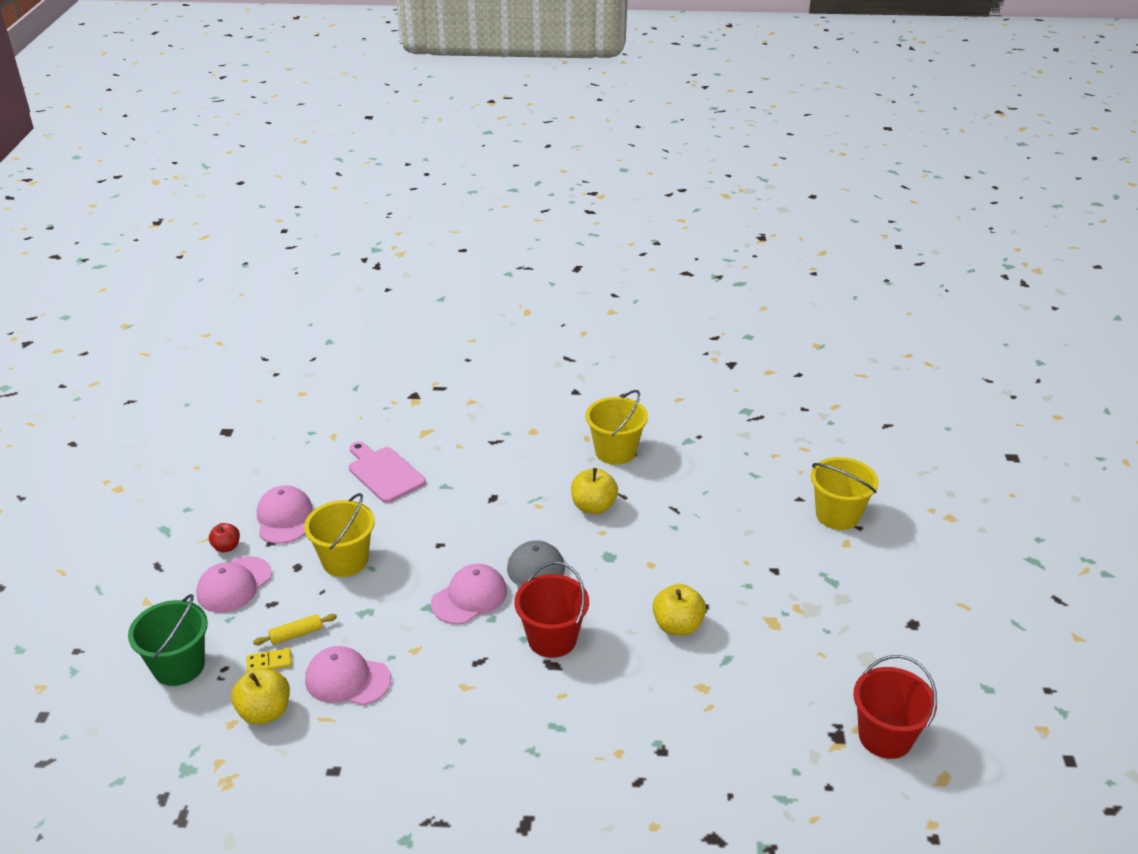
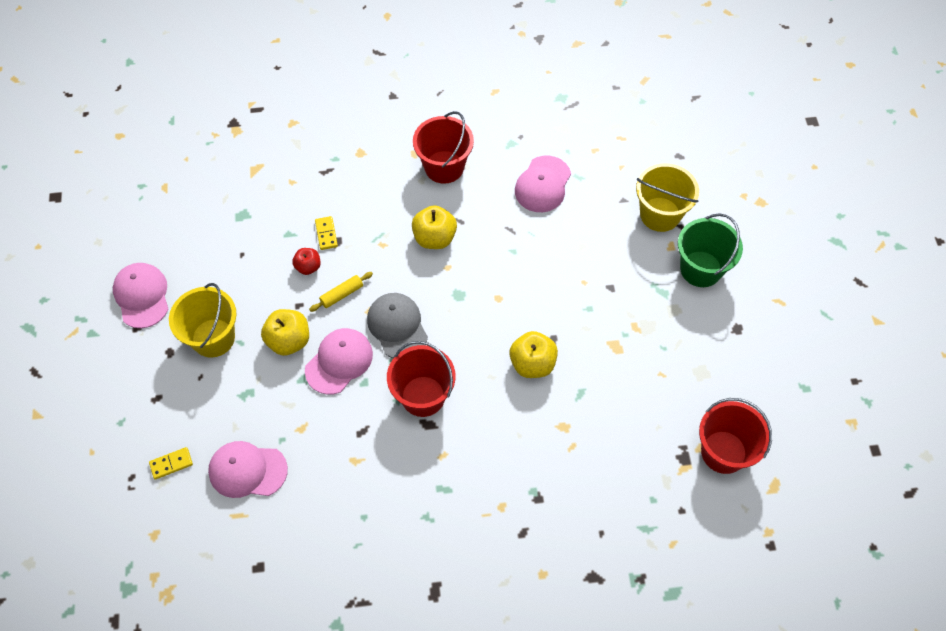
camera: 10 degrees left, 25 degrees up
(179, 666) = (88, 482): green bucket -> green bucket (701, 269)
(226, 547) = (95, 339): red apple -> red apple (308, 267)
(234, 585) = (114, 382): pink cap -> pink cap (542, 184)
(265, 712) = (181, 517): yellow apple -> yellow apple (289, 341)
(296, 634) = (188, 429): yellow rolling pin -> yellow rolling pin (342, 294)
(384, 473) = (226, 226): pink cutting board -> none
(483, 490) = (326, 234): none -> yellow domino
(615, 451) = (444, 167): yellow bucket -> red bucket

